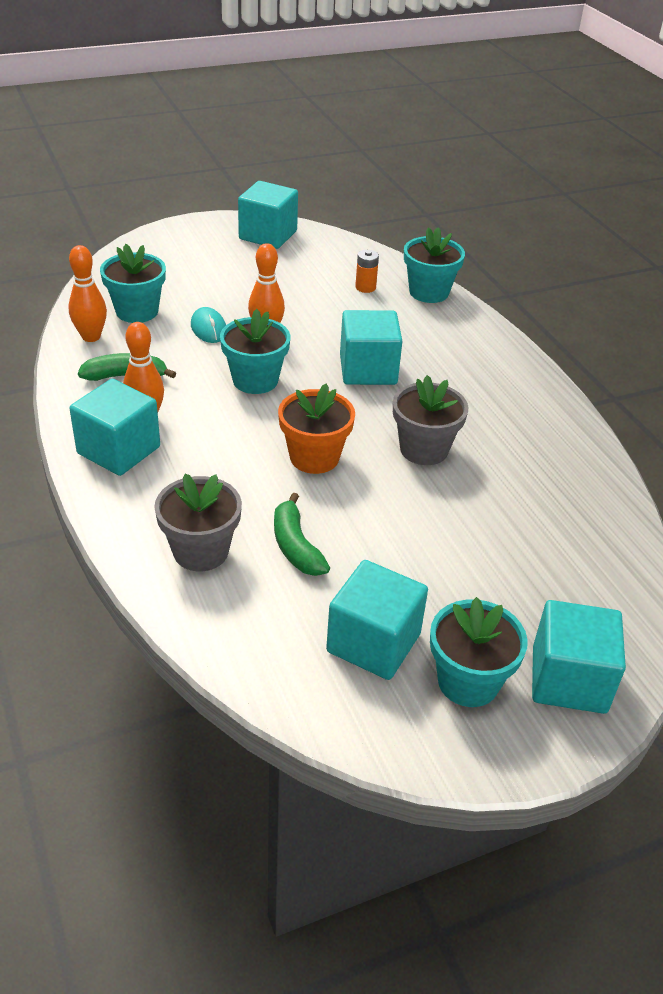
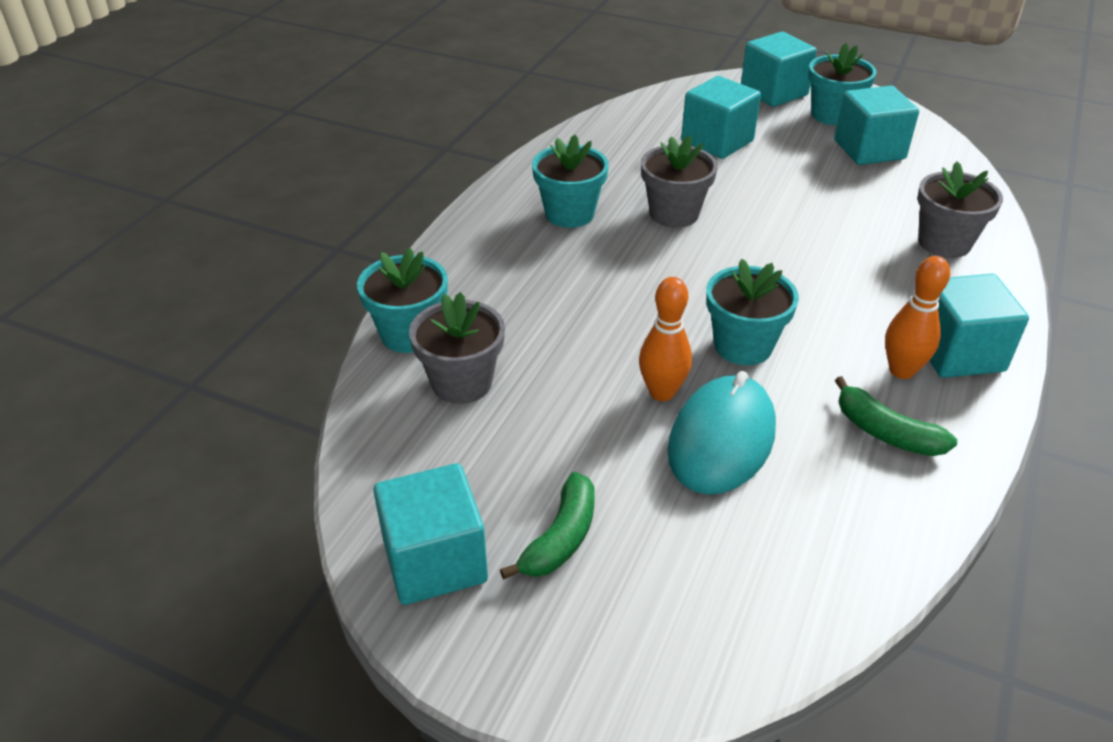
camera: 130 degrees left, 0 degrees up
(91, 337) = (888, 520): orange bowling pin -> none
(137, 311) = (788, 527): turquoise flower pot -> turquoise flower pot (569, 213)
(208, 328) = (721, 440): turquoise mouse -> turquoise mouse, size x1.91
(296, 546) = (863, 211): green banana -> green banana (560, 538)
(314, 457) = (774, 254): orange flower pot -> none
(365, 287) = (461, 382): orange battery -> grey flower pot
(368, 370) = (616, 293): turquoise cube -> turquoise cube (717, 141)

